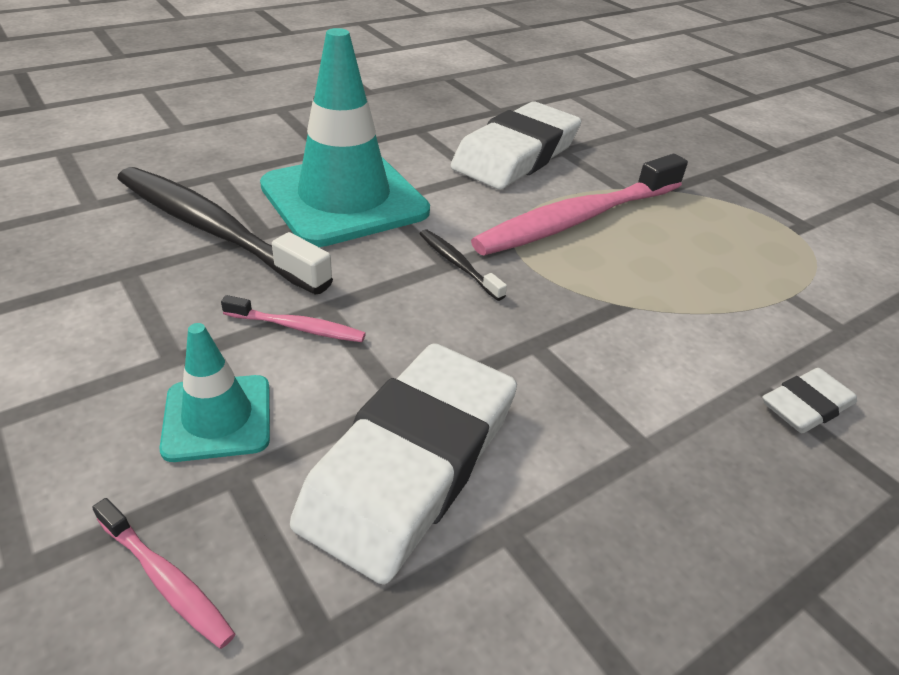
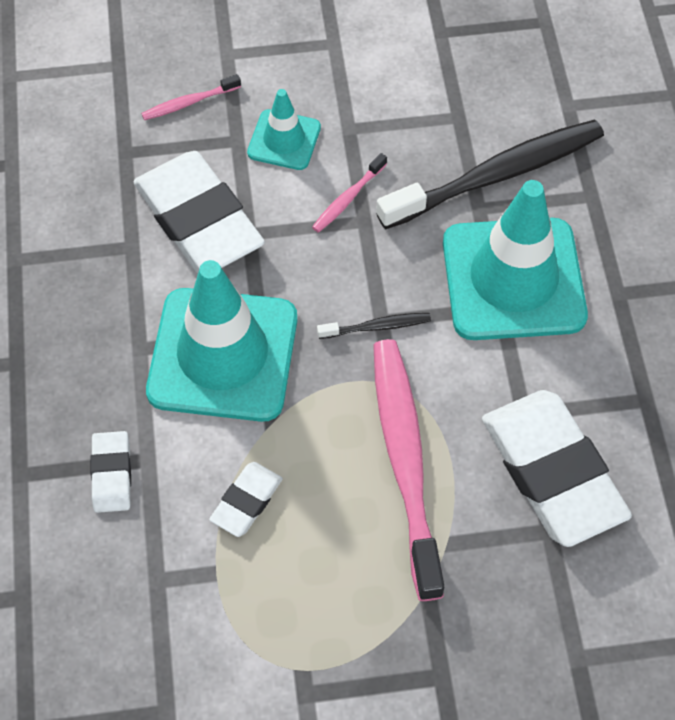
camera: 120 degrees right, 20 degrees up
(586, 365) = (223, 355): none -> turquoise traffic cone
(713, 296) = (246, 501): none -> white eraser

